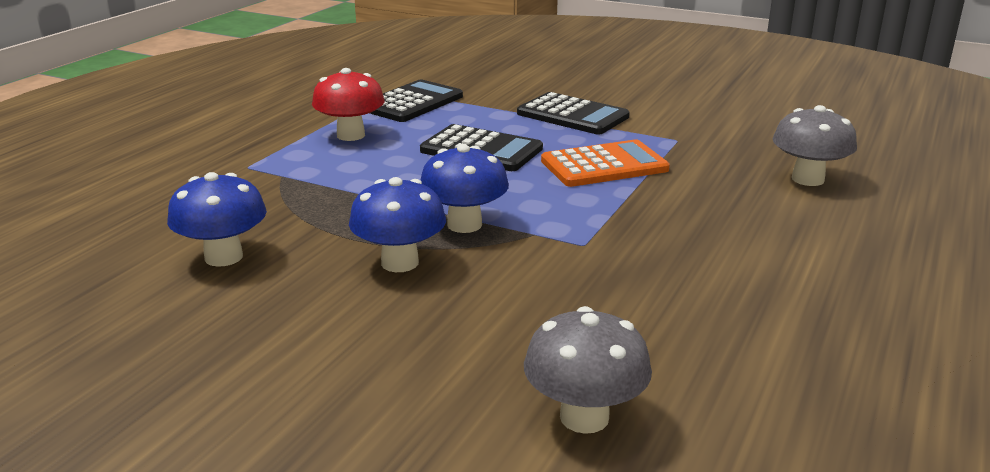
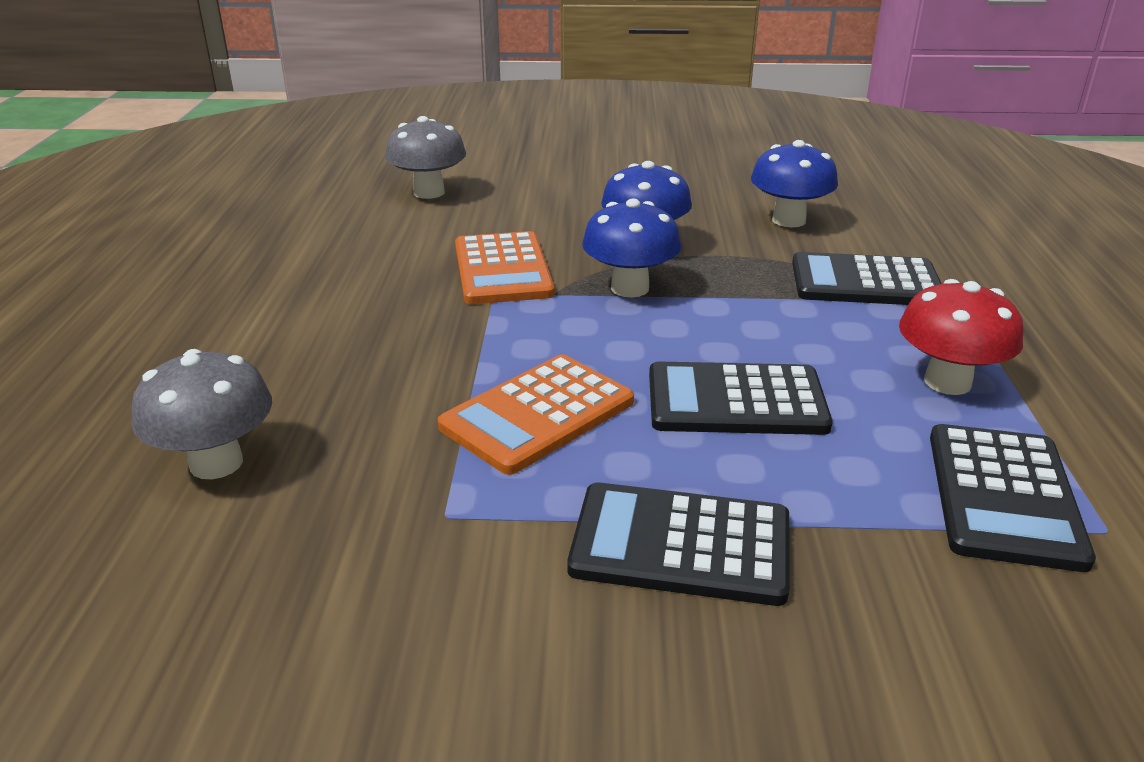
camera: 155 degrees right, 5 degrees up
(279, 190) = (865, 282): none -> black calculator
(560, 266) = (502, 269): none -> orange calculator

